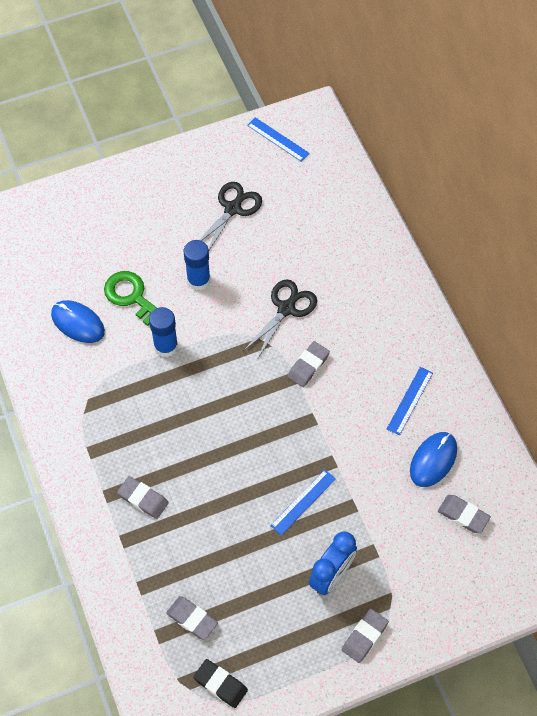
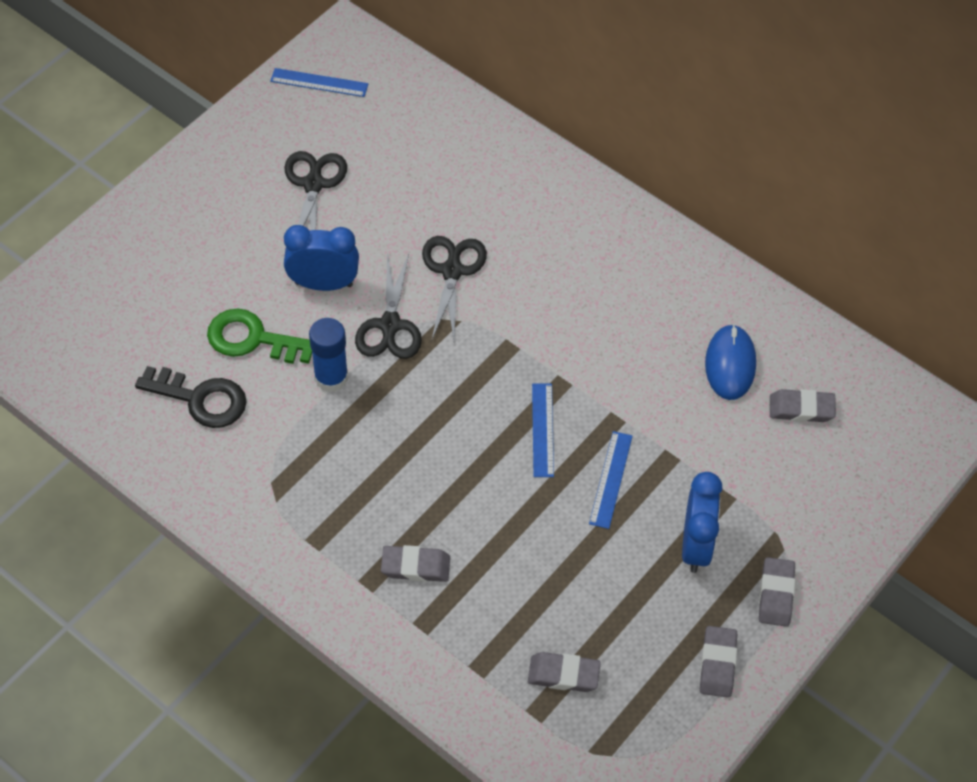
camera: 30 degrees left, 5 degrees down
(78, 323) = (200, 399): blue mouse -> black key
(198, 280) = (323, 284): blue glue stick -> blue clock
(220, 684) = (644, 731): black eraser -> none
(224, 328) = (390, 325): none -> black scissors
(308, 366) = (520, 324): grey eraser -> grey eraser (717, 664)
(410, 400) = (662, 311): blue ruler -> blue ruler (543, 430)

